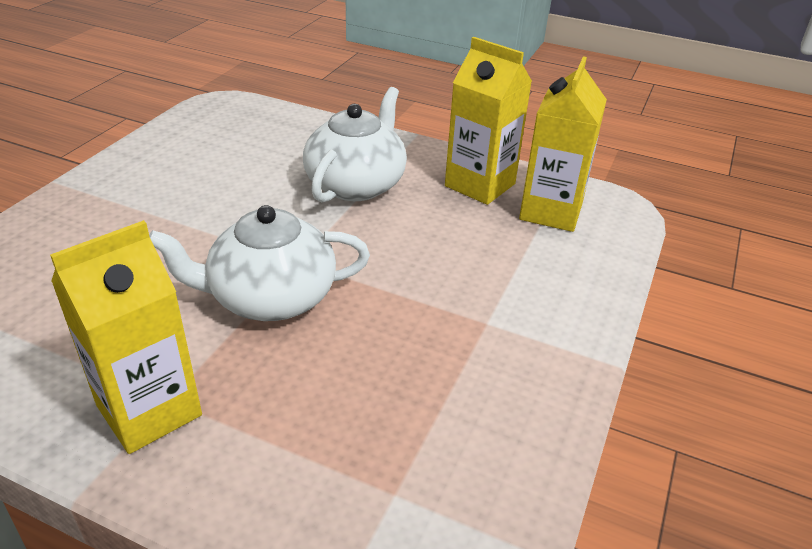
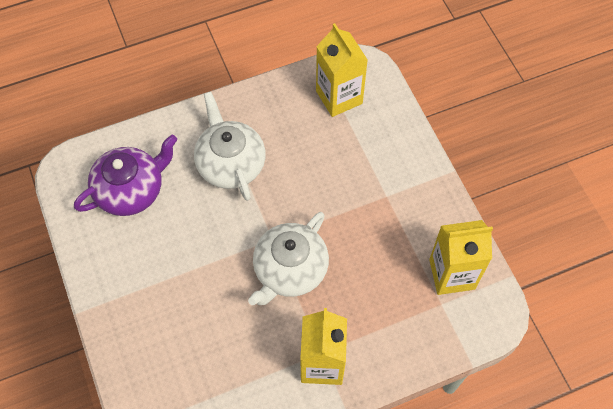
camera: 45 degrees left, 25 degrees up
(242, 144) = (131, 190): none -> purple teapot
(480, 185) = (287, 107): yellow carton -> yellow carton (452, 274)

